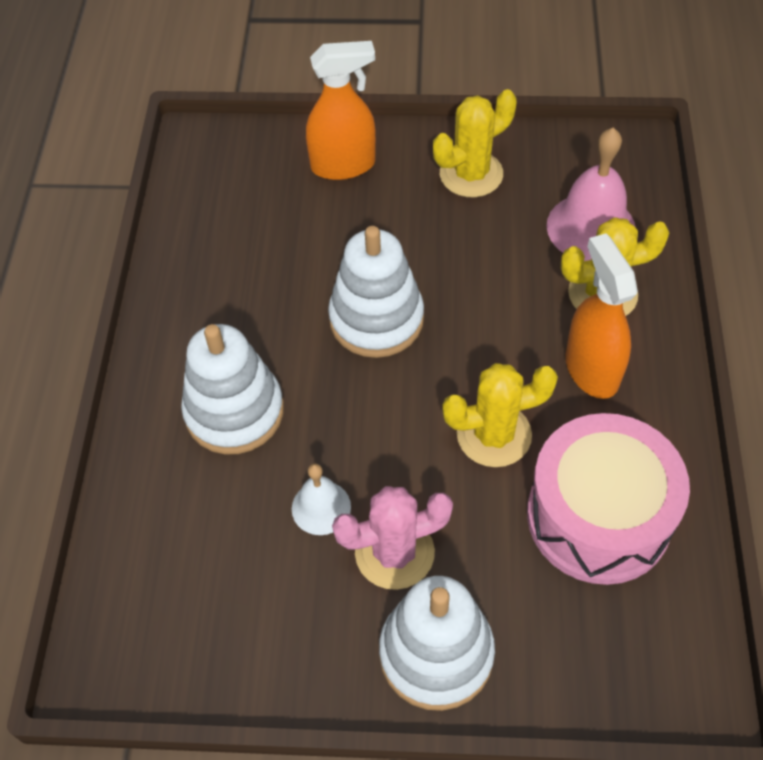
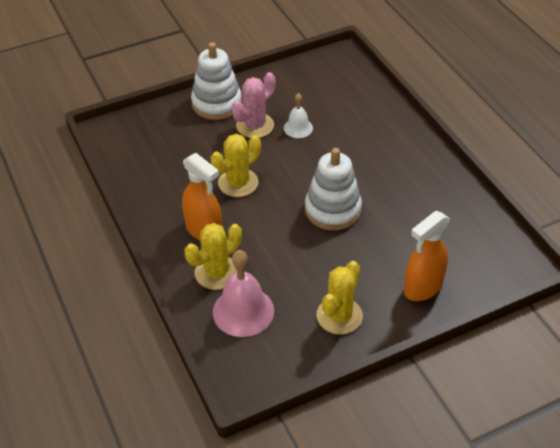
camera: 150 degrees right, 10 degrees down
(234, 411) = (367, 145): white stacking toy -> none
(598, 516) = (171, 170): pink drum -> none

